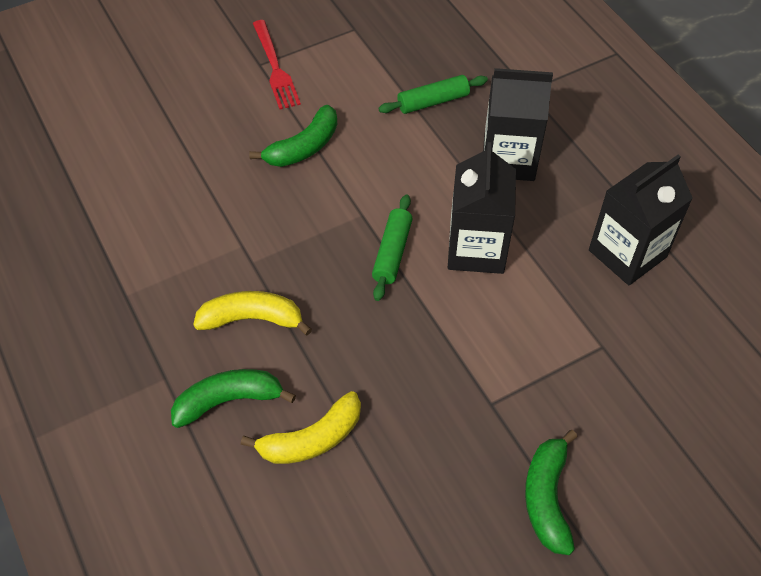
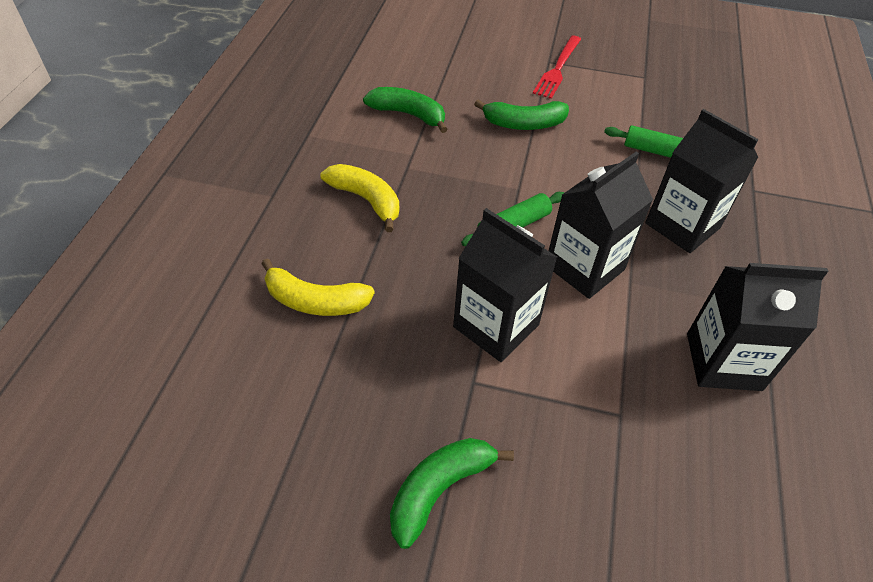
camera: 40 degrees right, 5 degrees down
(228, 400) = (292, 236): green banana -> green banana (408, 114)
(463, 348) = (496, 326): none -> black carton

